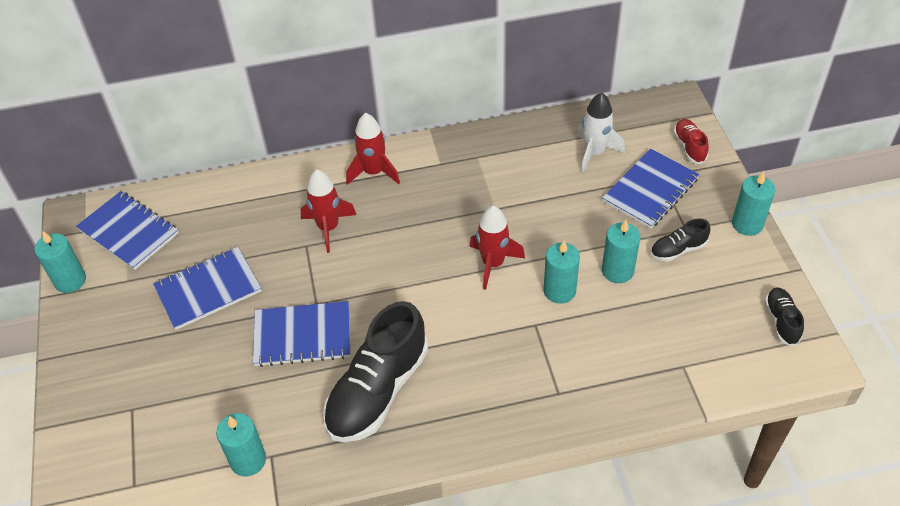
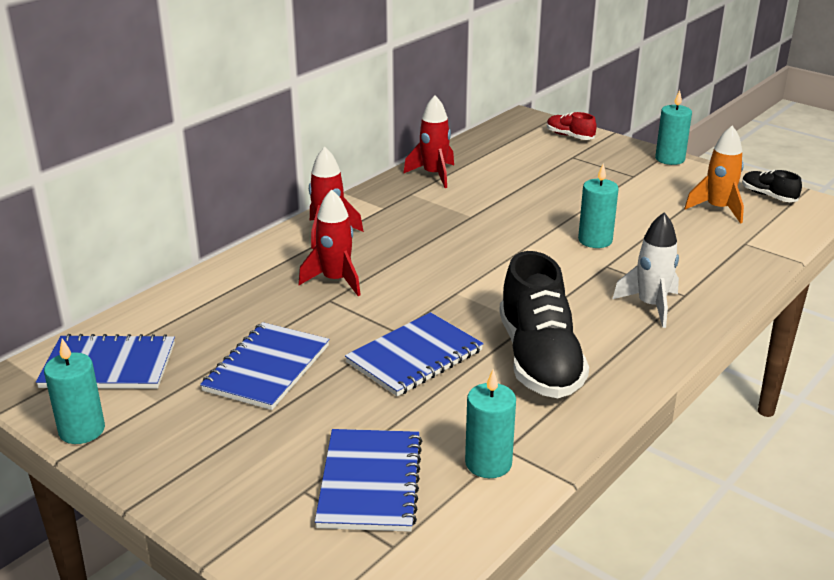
camera: 40 degrees left, 20 degrees down
(493, 263) = (519, 246): red rocket -> red rocket (434, 175)
(594, 153) = (504, 161): white rocket -> white rocket (651, 306)
(617, 271) = (620, 214): turquoise candle -> none
(650, 190) = (577, 166): blue notebook -> blue notebook (370, 482)
(678, 249) = (645, 187): black shoe -> none
(711, 312) = (718, 209): none -> orange rocket

